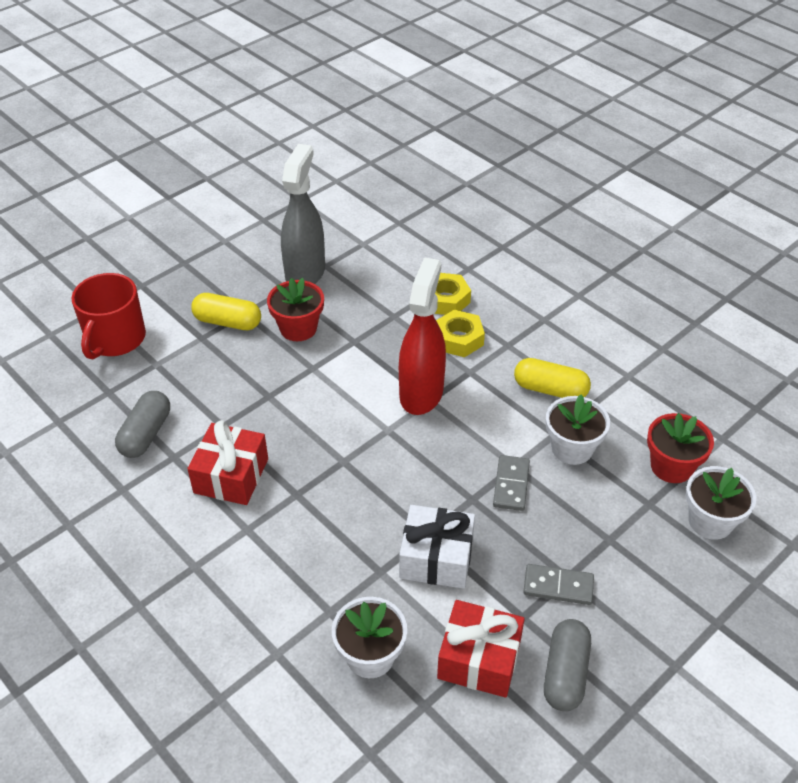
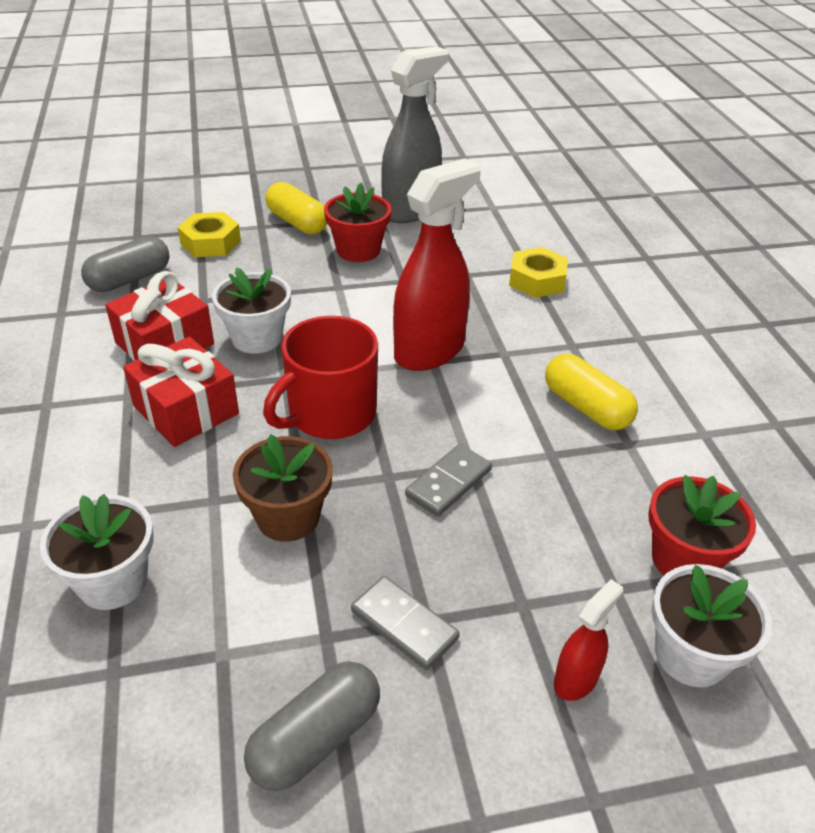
camera: 30 degrees right, 5 degrees down
(115, 339) = (186, 201): red mug -> red mug (330, 414)
(436, 558) = (288, 517): white gift -> brown flower pot
(459, 339) = (519, 319): yellow nut -> yellow nut (210, 242)
(479, 659) = (227, 656): red gift -> red gift (186, 410)
(572, 448) = (561, 479): white flower pot -> white flower pot (257, 338)
(666, 566) = (576, 679): none -> red spray bottle

